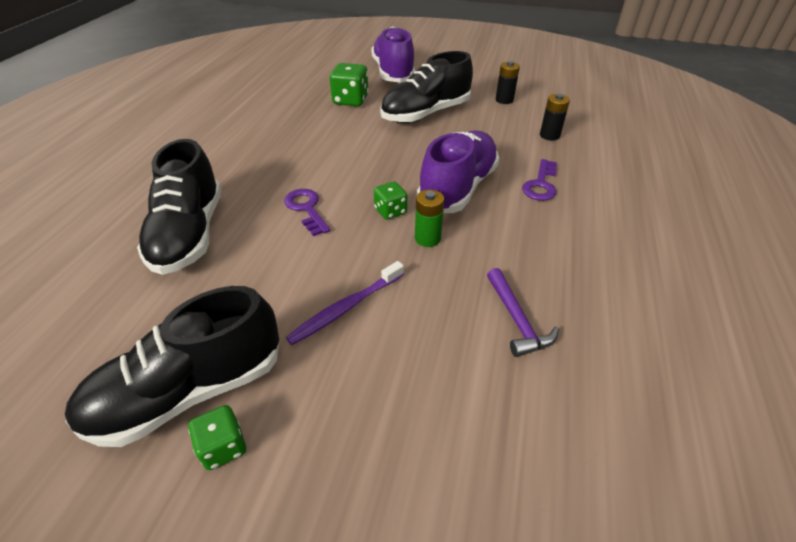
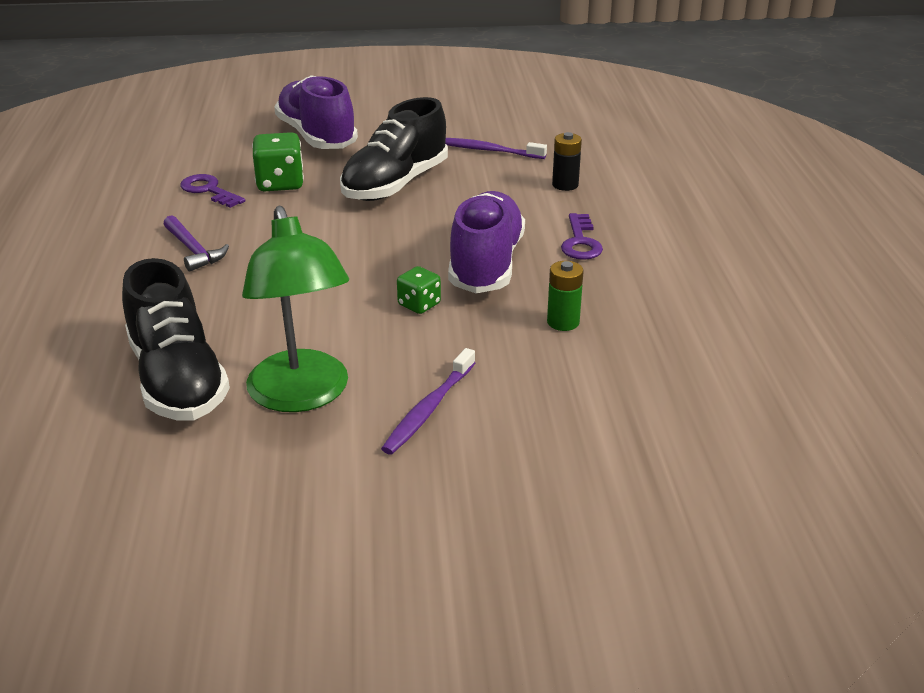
camera: 20 degrees left, 10 degrees down
(190, 391) = (306, 520): black shoe -> none
(223, 447) = (379, 552): green dice -> none
(262, 269) = (302, 395): none -> green lamp
(306, 209) = (312, 323): purple key -> purple key (209, 190)
(427, 238) = (480, 323): green battery -> green battery (563, 322)
(504, 100) = (488, 150): black battery -> purple toothbrush
(517, 320) = (618, 378): purple hammer -> purple hammer (194, 250)

